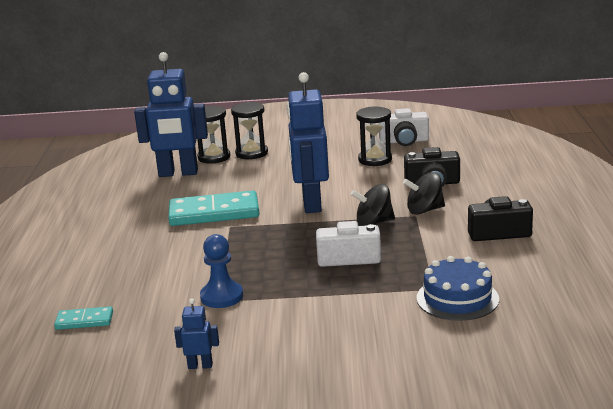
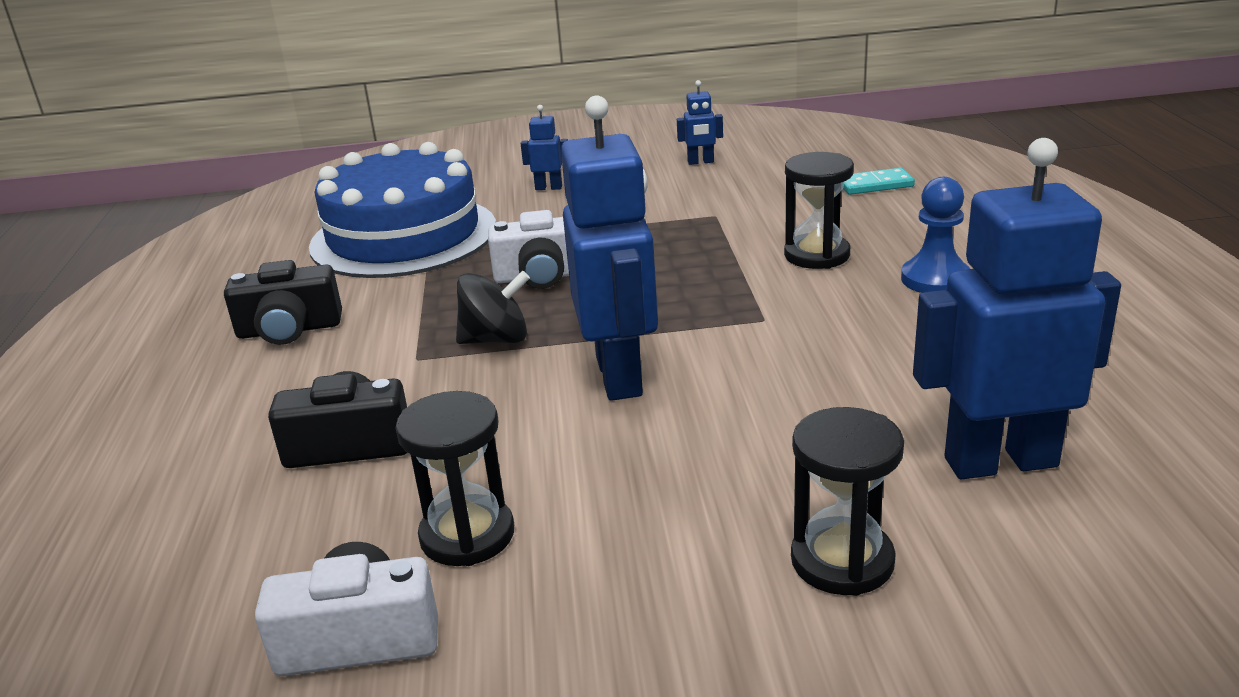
camera: 175 degrees right, 5 degrees up
(214, 157) = (950, 537): black hourglass -> black hourglass (817, 255)
(214, 213) = (814, 346): turquoise domino -> none
(221, 296) = (714, 219): blue pawn -> blue pawn (935, 279)
(344, 344) = (548, 188): none -> blue robot
(424, 210) = (394, 370): black spinning top -> none
(457, 298) = (404, 236): blue cake -> blue cake, size x1.76

